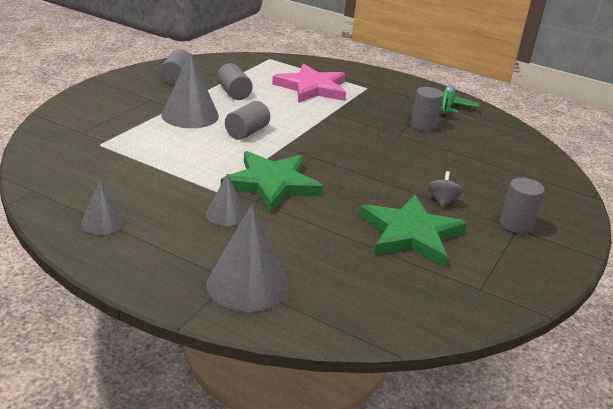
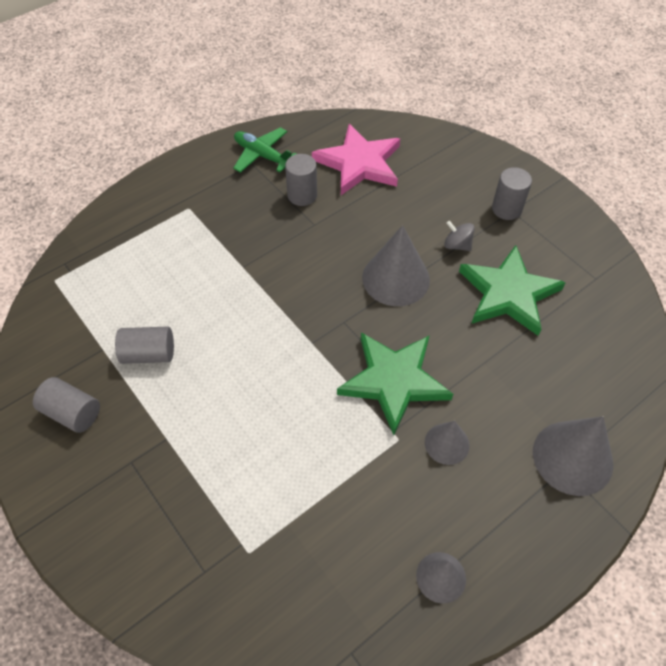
camera: 65 degrees left, 25 degrees up
(190, 115) = (198, 423): grey cone -> grey cone (396, 278)
(247, 132) = (266, 370): grey cylinder -> none
(312, 88) = (167, 263): pink star -> pink star (359, 163)

